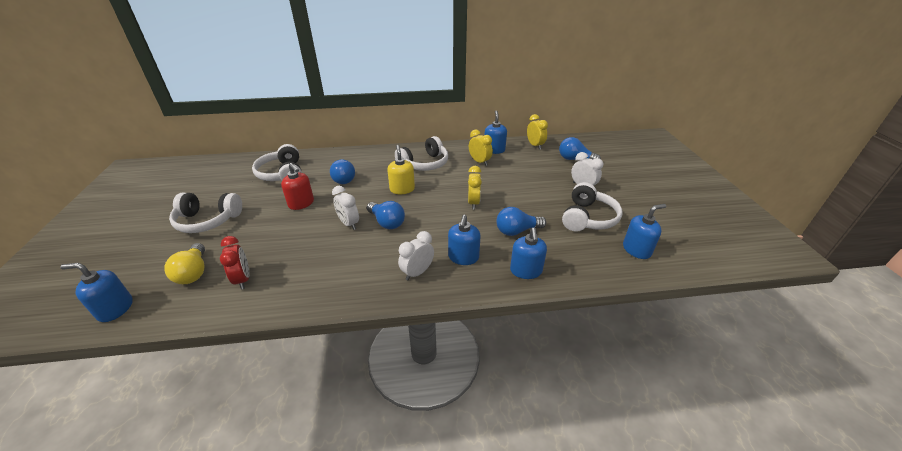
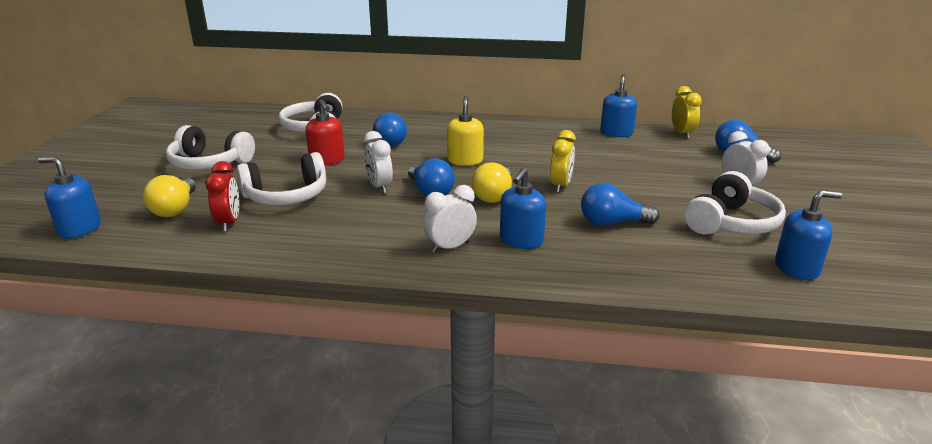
camera: 15 degrees right, 10 degrees down
(424, 164) = (507, 138): white headphones -> white headphones (286, 196)
(432, 219) = (494, 196): none -> yellow light bulb
(479, 162) = (588, 143): yellow clock -> none
(526, 271) = (607, 267): blue soap dispenser -> none

